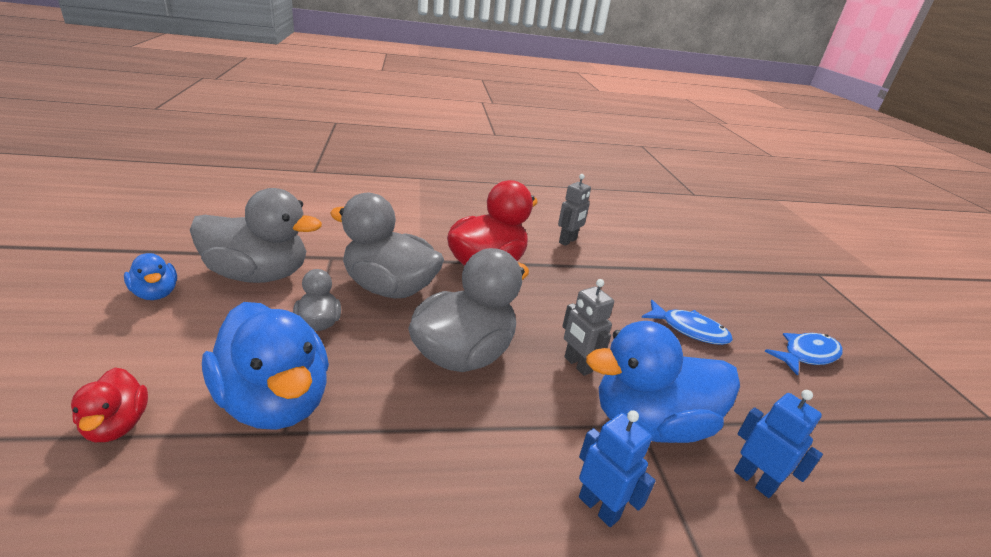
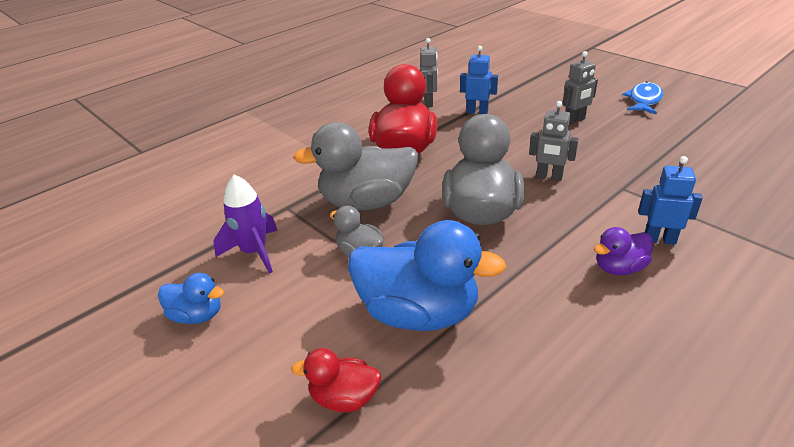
camera: 30 degrees left, 5 degrees up
(117, 425) = (344, 398): red duck -> red duck turned 150 degrees clockwise
(258, 275) = (254, 252): grey duck -> purple rocket
(506, 502) = (619, 268): none -> purple duck
(649, 422) = (624, 183): blue duck -> none
(689, 329) = (574, 120): blue fish -> grey robot
(754, 481) = (701, 180): blue robot -> blue robot (477, 112)

